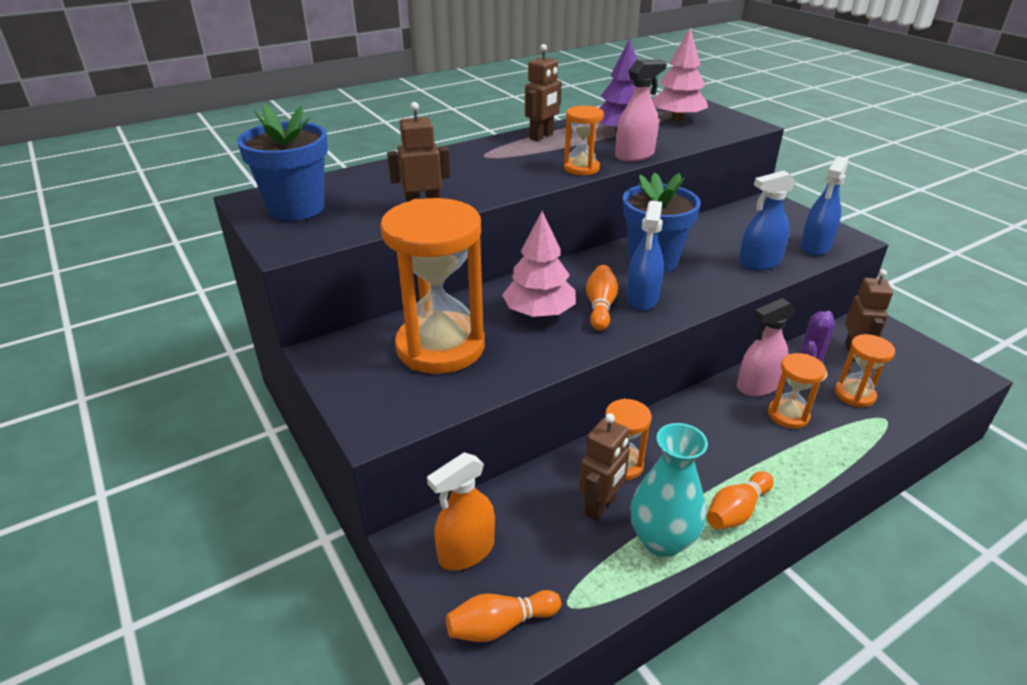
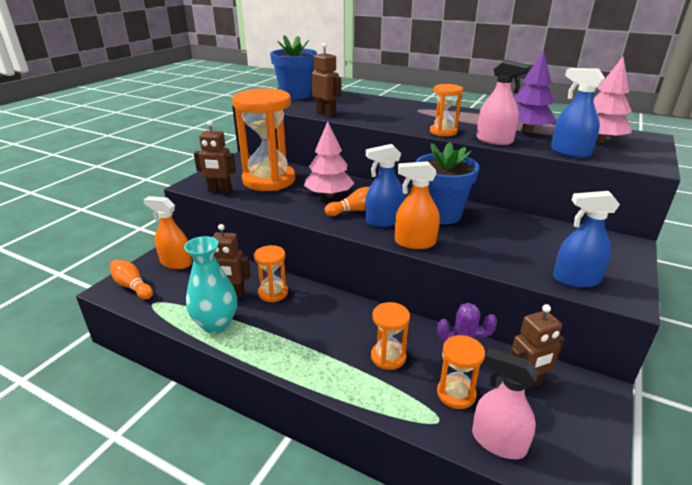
camera: 60 degrees right, 5 degrees down
(541, 136) = (474, 114): brown robot -> brown robot (220, 191)
(705, 297) = (415, 243): none -> orange spray bottle
(736, 511) = (260, 350): orange bowling pin -> none
(757, 386) = (411, 334): pink spray bottle -> pink spray bottle (498, 442)
(759, 263) = (501, 256): blue spray bottle -> blue spray bottle (570, 152)

